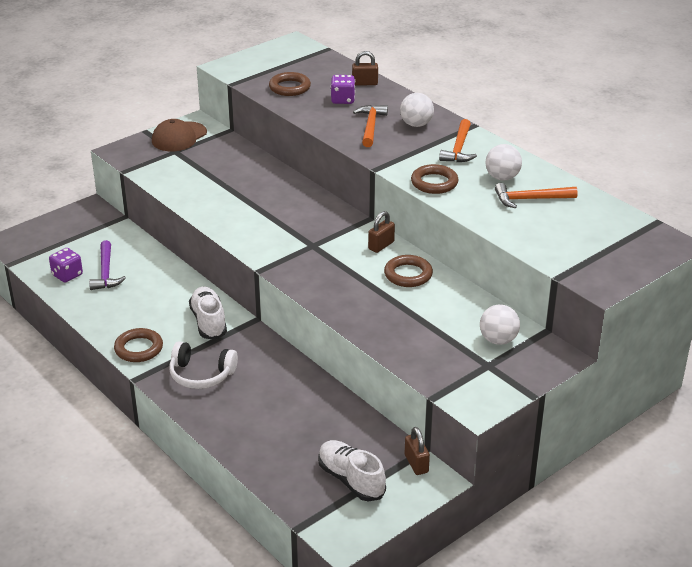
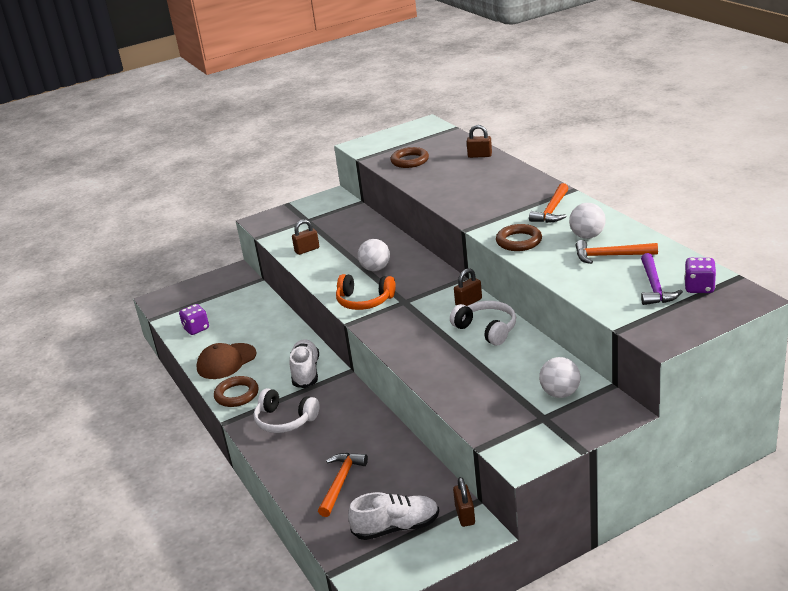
camera: 15 degrees right, 5 degrees down
(106, 272) = (230, 327): purple hammer -> purple hammer (654, 287)
(179, 137) = (314, 208): brown cap -> brown cap (226, 361)
(187, 186) = (307, 250): none -> brown padlock
(269, 245) = (364, 301): none -> orange headphones
(343, 100) = (455, 170): purple dice -> purple dice (699, 287)
(351, 480) = (396, 527): white shoe -> white shoe turned 105 degrees clockwise
(370, 126) = (473, 192): orange hammer -> orange hammer (341, 482)
(408, 274) = (487, 329): brown ring -> white headphones
(416, 124) = (517, 190): white ball -> white ball (375, 269)

